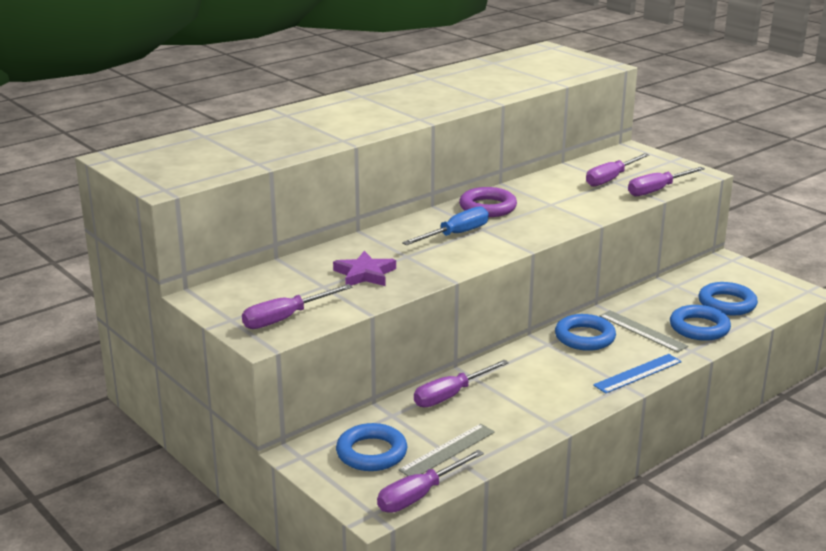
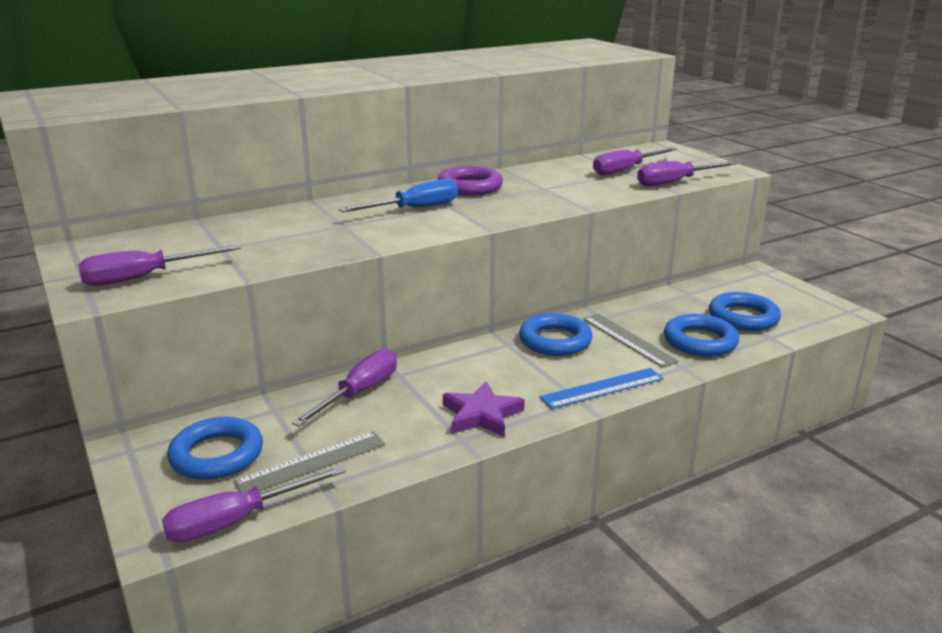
camera: 10 degrees right, 0 degrees up
(365, 274) = (279, 239): purple star -> purple star (482, 415)
(451, 395) = (359, 393): purple screwdriver -> purple screwdriver turned 150 degrees clockwise

